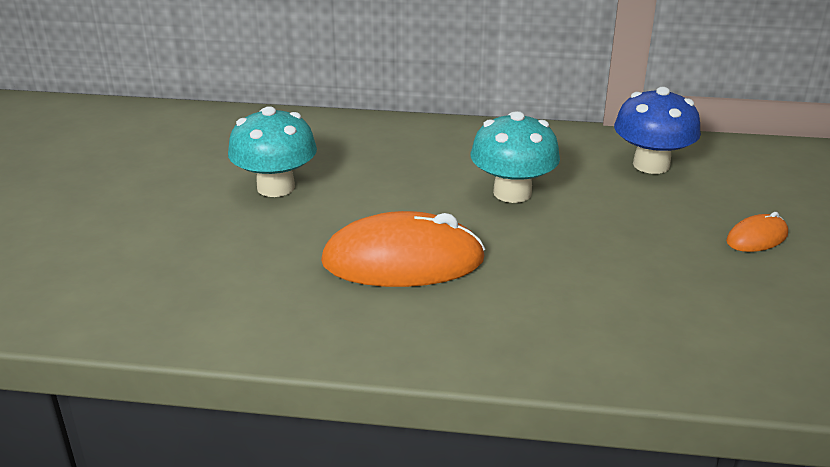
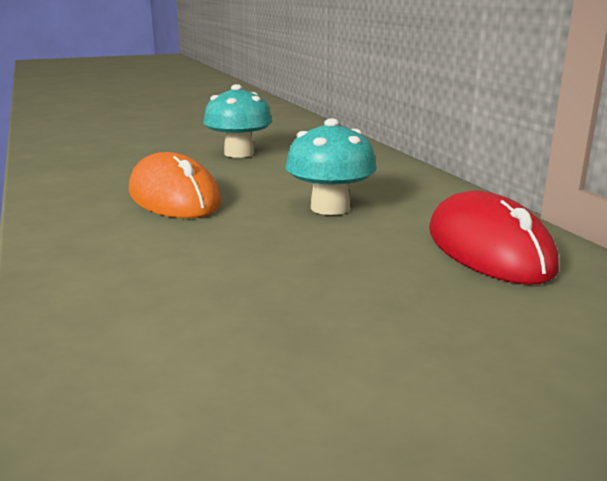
camera: 60 degrees right, 10 degrees down
(651, 165) = (488, 249): blue mushroom -> red mouse
(757, 238) = (401, 327): orange mouse -> none

